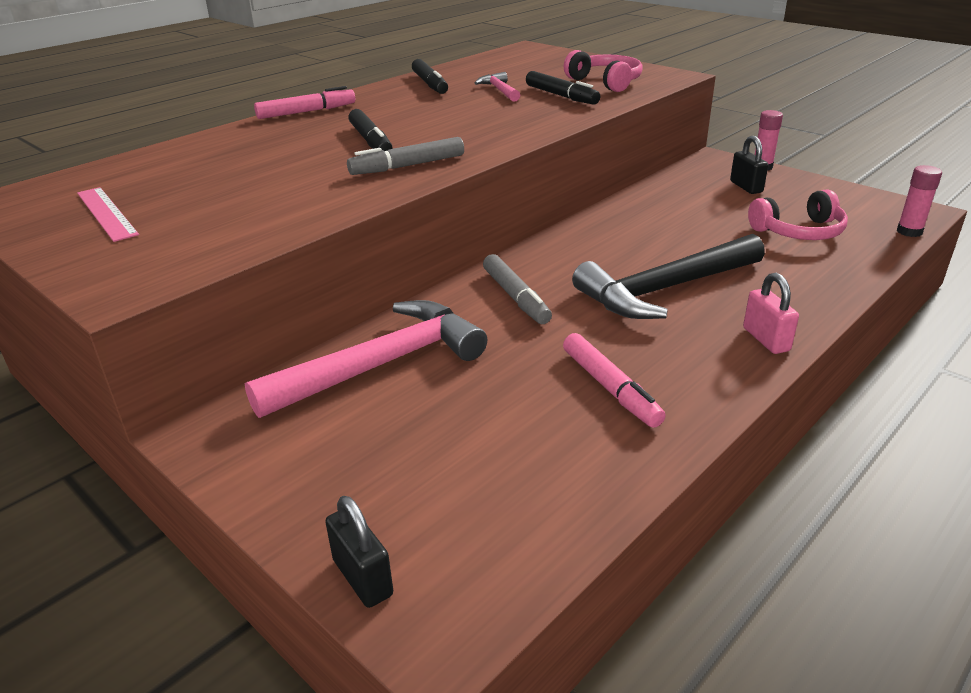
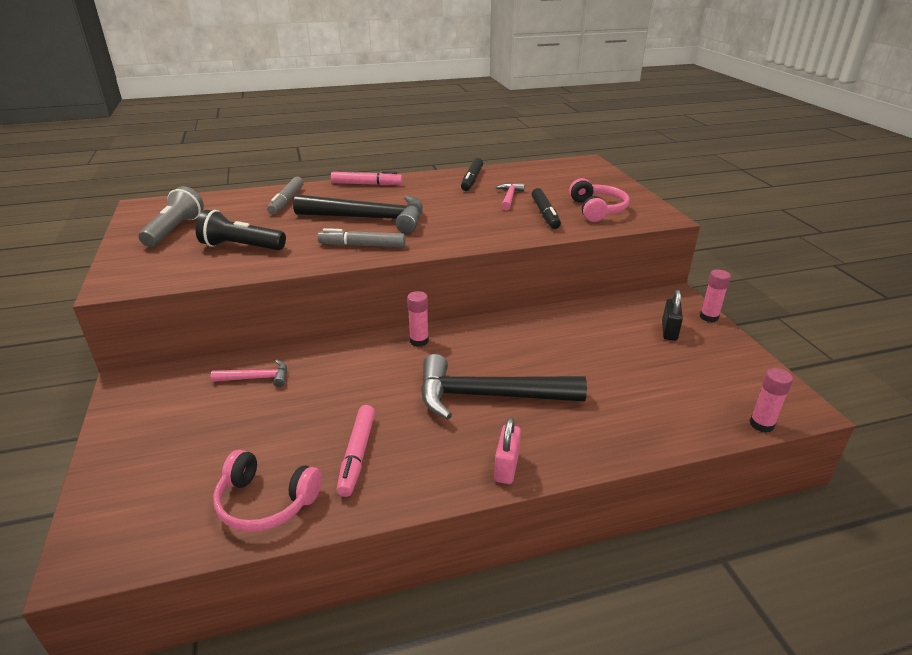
camera: 30 degrees right, 0 degrees up
(106, 213) = (175, 230): pink ruler -> grey flashlight
(245, 205) = (241, 247): none -> black flashlight
(362, 577) = (94, 507): black padlock -> none
(371, 141) = (369, 219): black marker -> black hammer
(381, 365) = (257, 378): pink hammer -> pink hammer, size x0.47
(516, 297) = (386, 362): grey marker -> grey marker (286, 201)
(523, 267) = (419, 341): none -> pink glue stick
(799, 231) = (659, 387): pink headphones -> pink headphones (266, 502)

